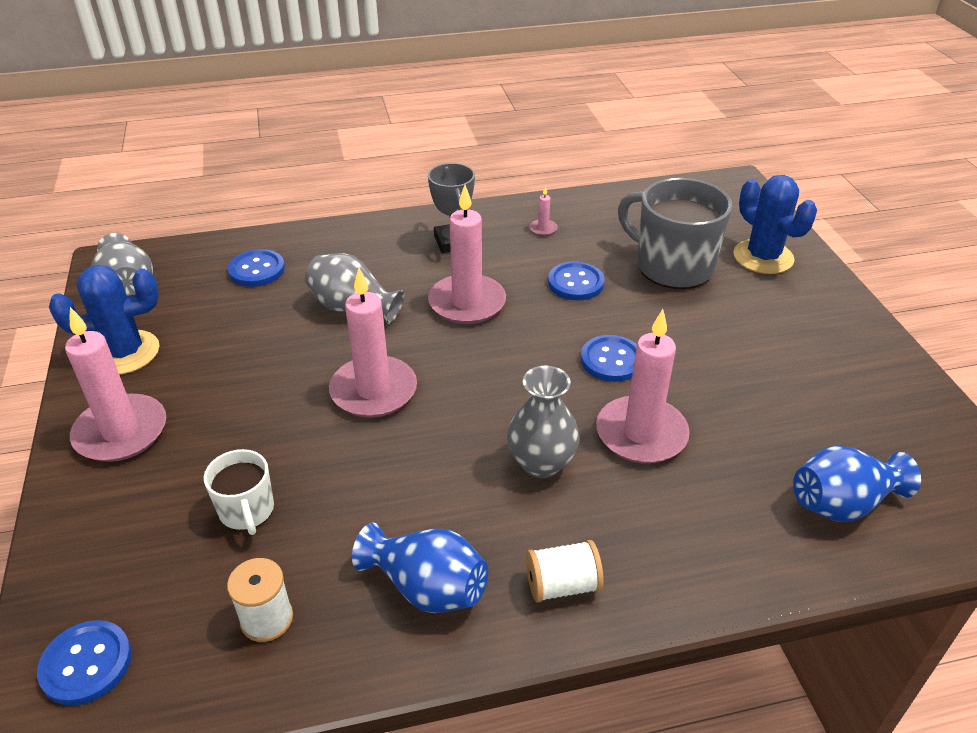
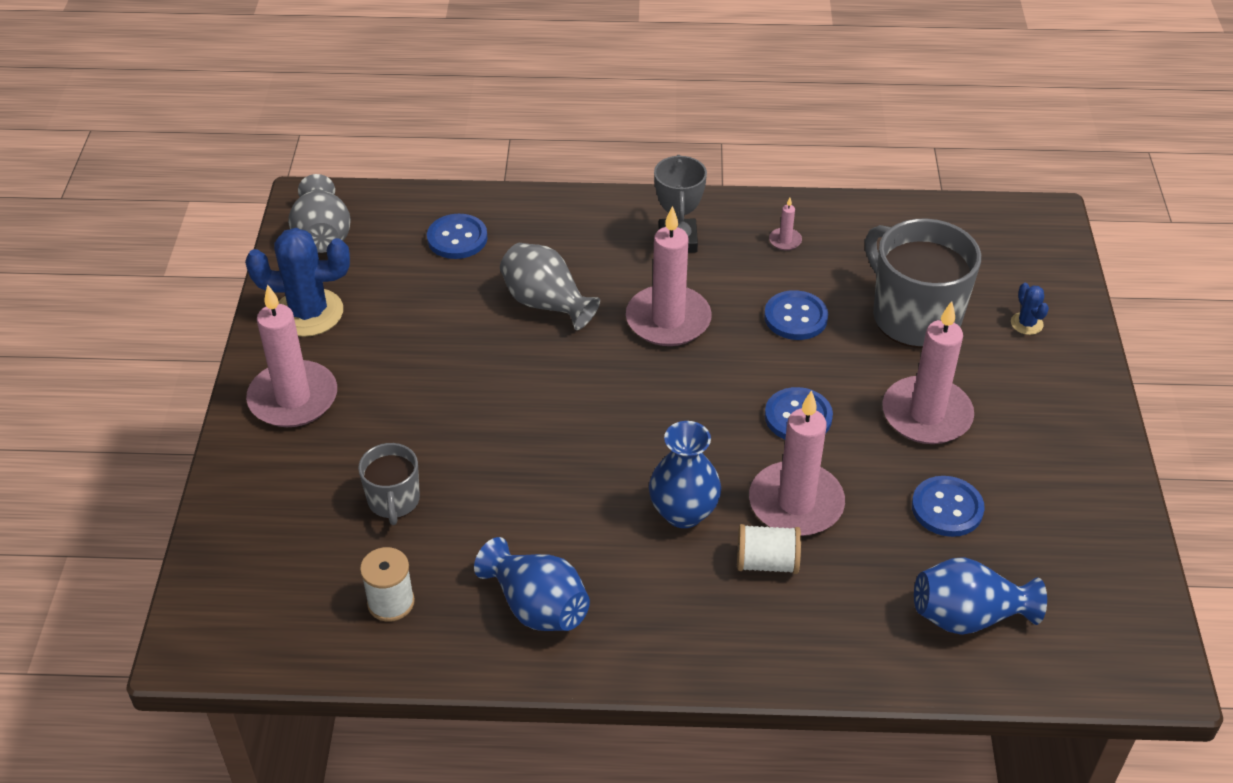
camera: 15 degrees right, 5 degrees up
(86, 664) = (236, 606): blue button -> blue button (947, 508)
(247, 511) = (394, 501): white mug -> grey mug
(373, 390) = (542, 402): pink candle -> pink candle (926, 414)
(541, 463) = (683, 512): grey vase -> blue vase
(562, 585) = (660, 632): white spool -> white spool (766, 562)
(763, 257) = (1026, 323): blue cactus -> blue cactus, size x0.46

